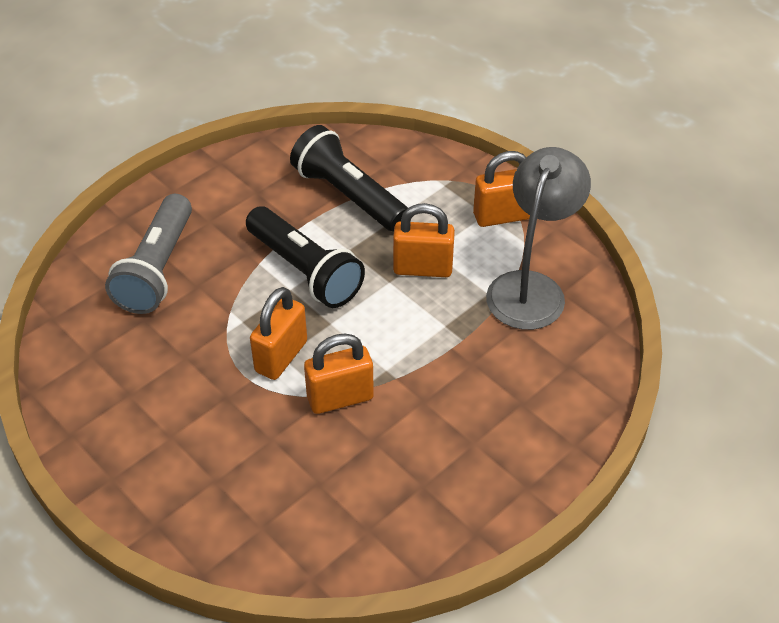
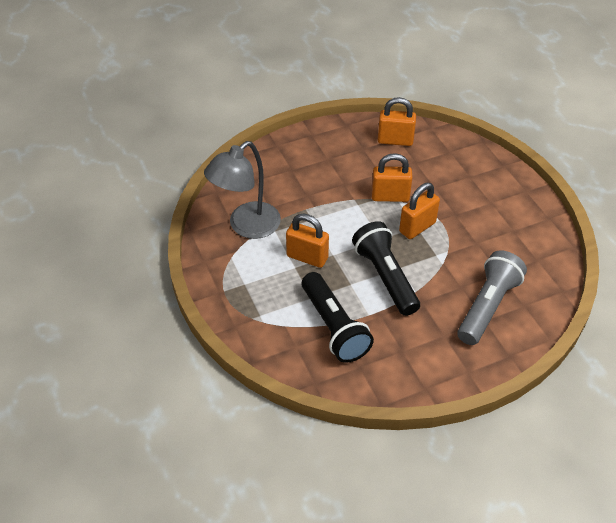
camera: 160 degrees left, 0 degrees up
(502, 216) = (234, 279): orange padlock -> orange padlock (395, 140)

